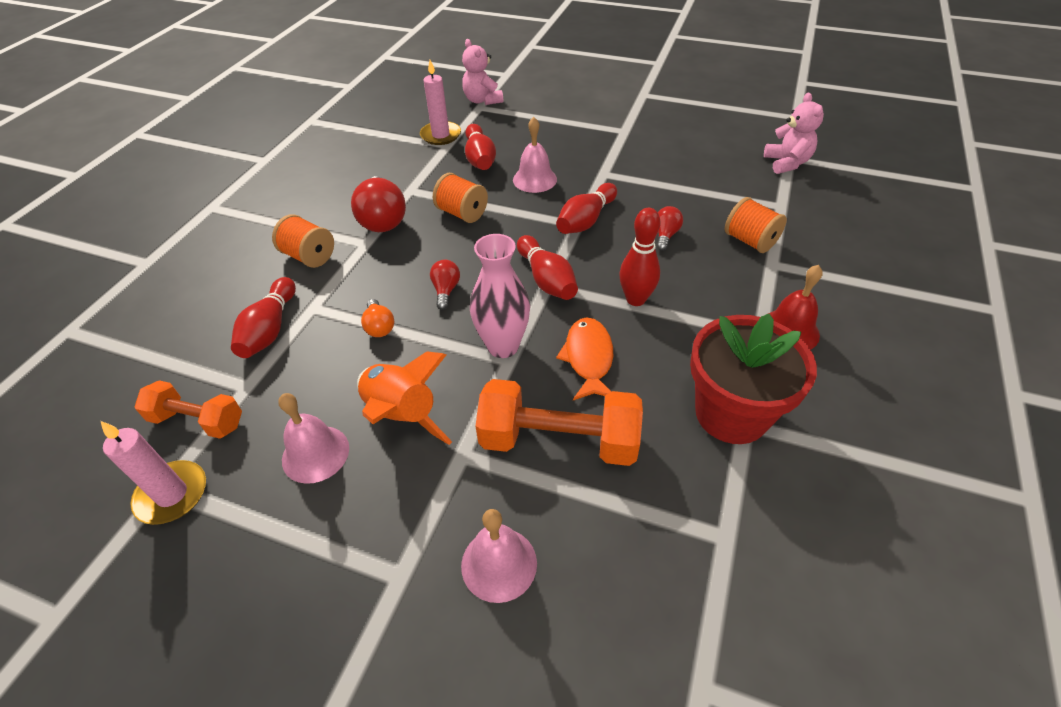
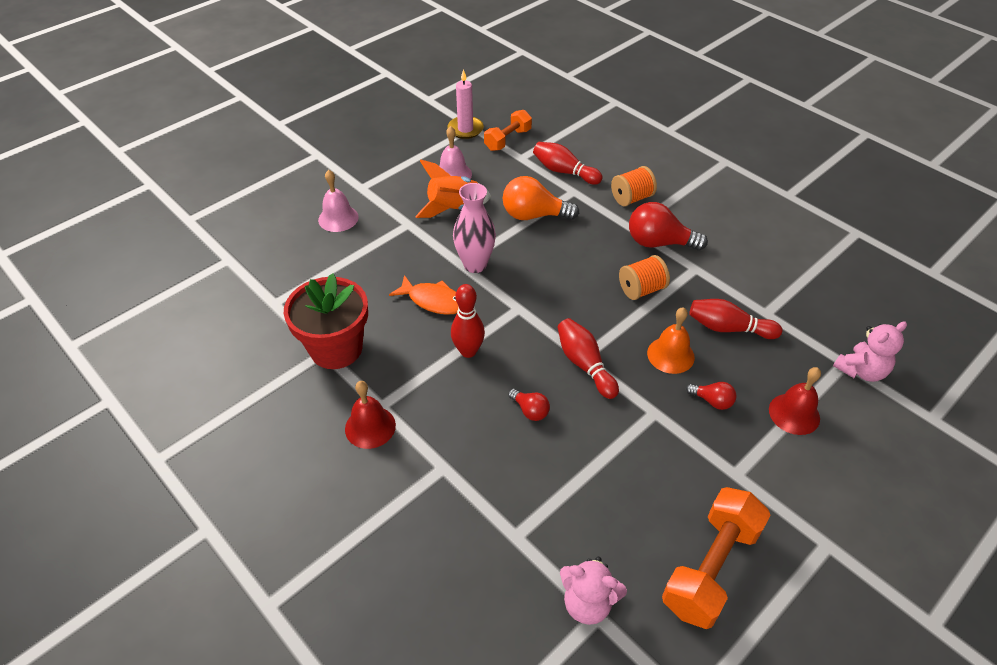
camera: 115 degrees right, 0 degrees up
(379, 327) = (534, 215): orange light bulb -> orange light bulb, size x1.92
(440, 135) = (789, 313): pink candle -> none
(446, 290) = (549, 254): red light bulb -> red light bulb (712, 401)
(482, 100) = (861, 371): pink teddy bear -> pink teddy bear turned 150 degrees clockwise
(535, 179) = (670, 355): pink bell -> orange bell
(546, 279) = (525, 310): red bowling pin -> none
(548, 118) = (794, 413): none -> red bell
(559, 440) = (385, 263): orange dumbbell -> orange dumbbell (710, 568)
(750, 241) = (482, 470): orange spool -> none

